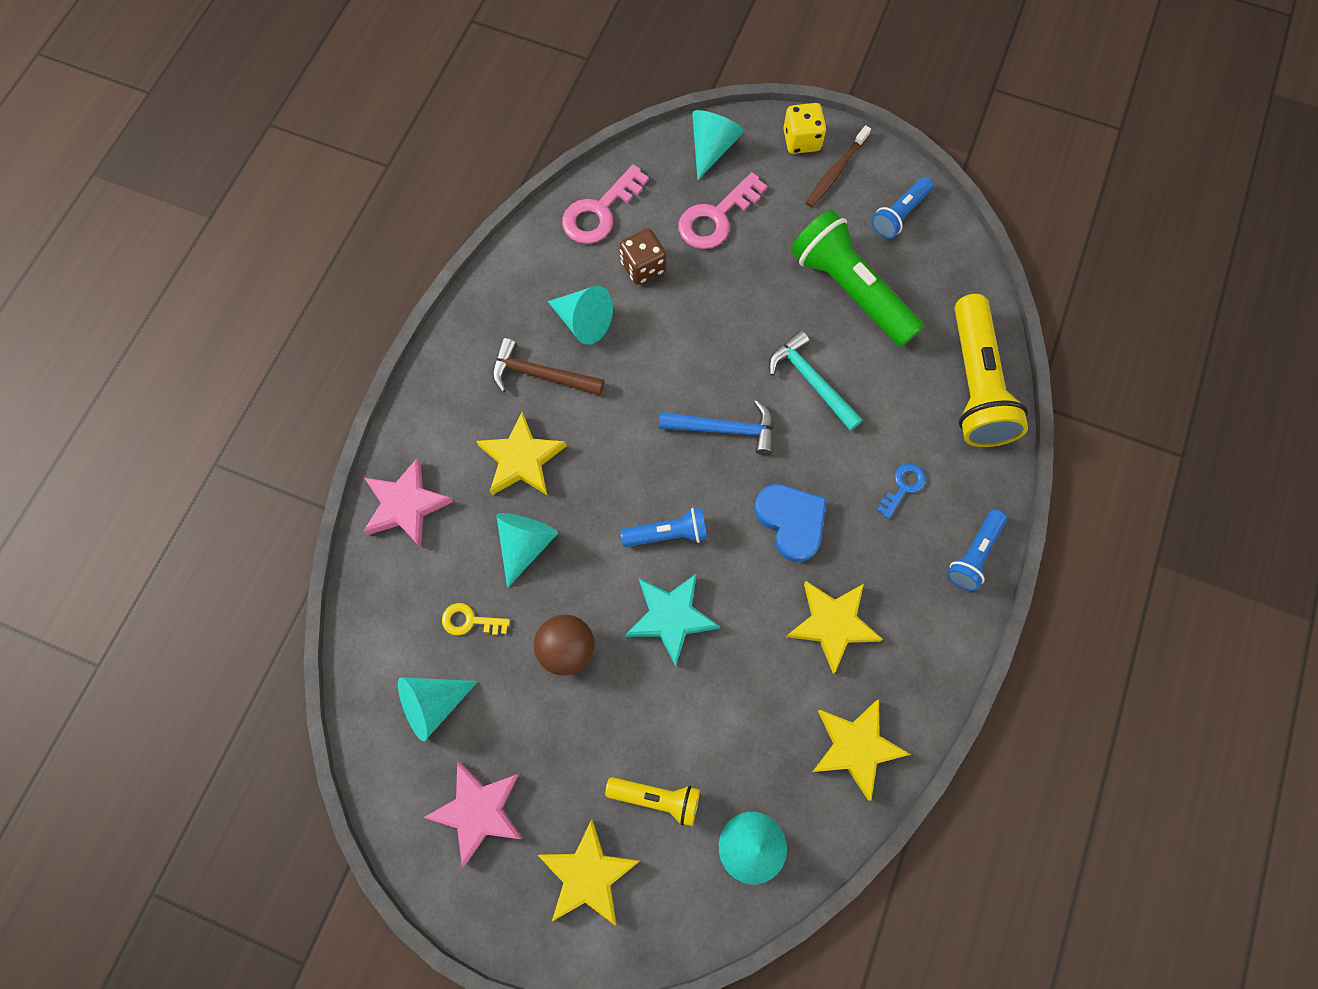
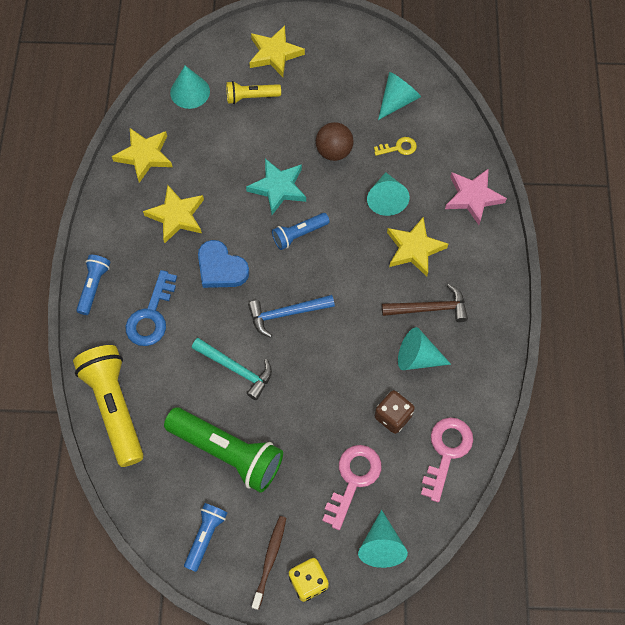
camera: 160 degrees right, 5 degrees down
(479, 811) = (346, 62): pink star -> none
(903, 487) = (151, 315): blue key -> blue key, size x1.78

